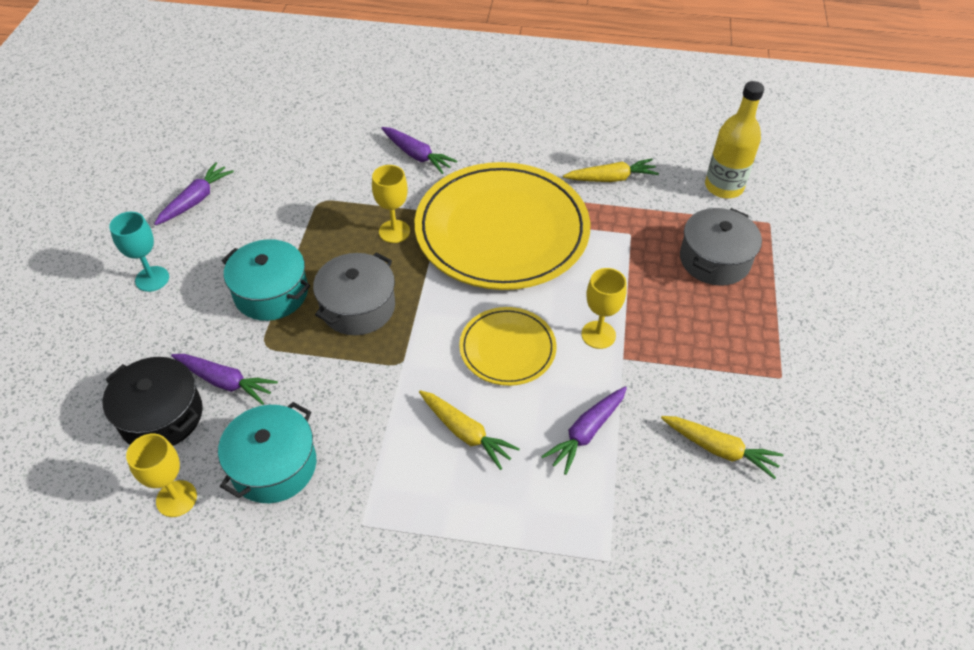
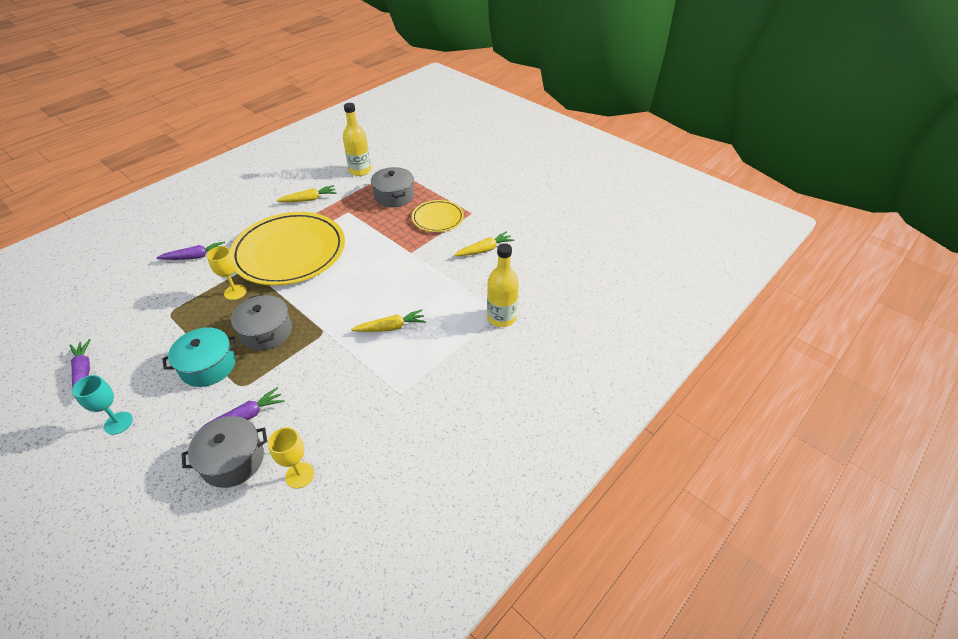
camera: 55 degrees left, 5 degrees down
(161, 416) = (233, 460): black pot -> grey pot
(273, 465) = (327, 417): turquoise pot -> none
(507, 348) = (361, 287): yellow plate -> yellow plate (438, 218)
(586, 432) = (434, 285): purple carrot -> none
(598, 335) = (389, 253): yellow goblet -> none
(598, 567) = (501, 317): none -> yellow bottle
(611, 178) = (309, 199): yellow carrot -> yellow carrot turned 45 degrees clockwise

